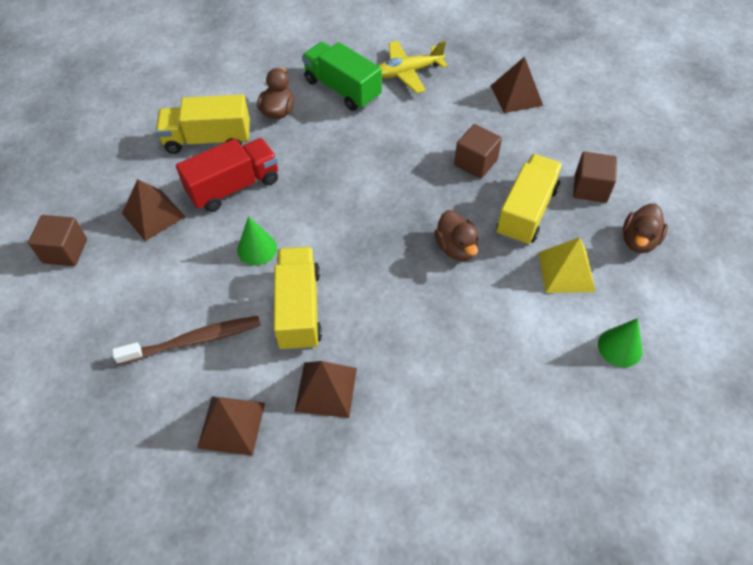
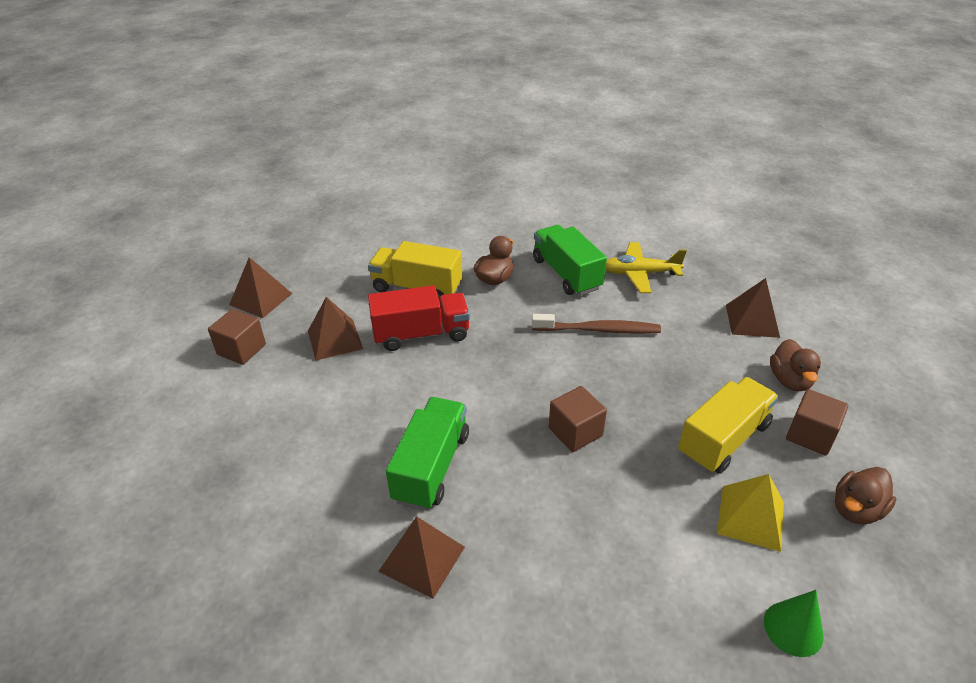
camera: 20 degrees right, 15 degrees down
(194, 340) = (313, 465): brown toothbrush -> brown toothbrush (598, 330)
(231, 425) = (308, 562): brown pyramid -> brown pyramid (260, 299)
(257, 249) = (416, 396): green cone -> none
(299, 309) = (431, 467): yellow truck -> green truck
(456, 248) = (627, 454): brown duck -> brown duck (790, 380)
(475, 162) = (682, 374): brown cube -> brown cube (575, 432)

